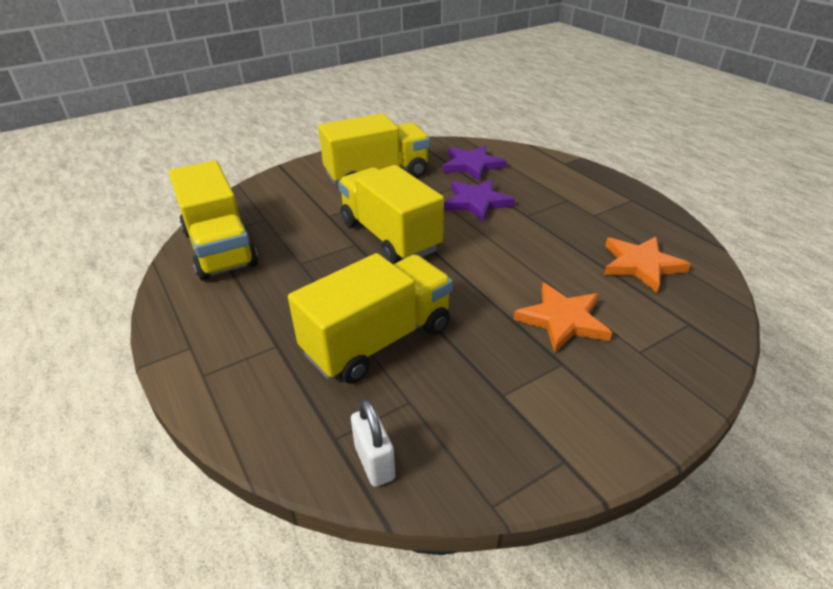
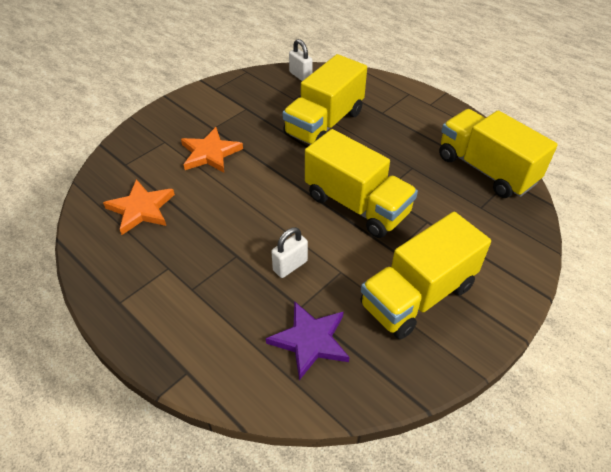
camera: 165 degrees right, 10 degrees up
(476, 202) = (290, 266): purple star -> white padlock

